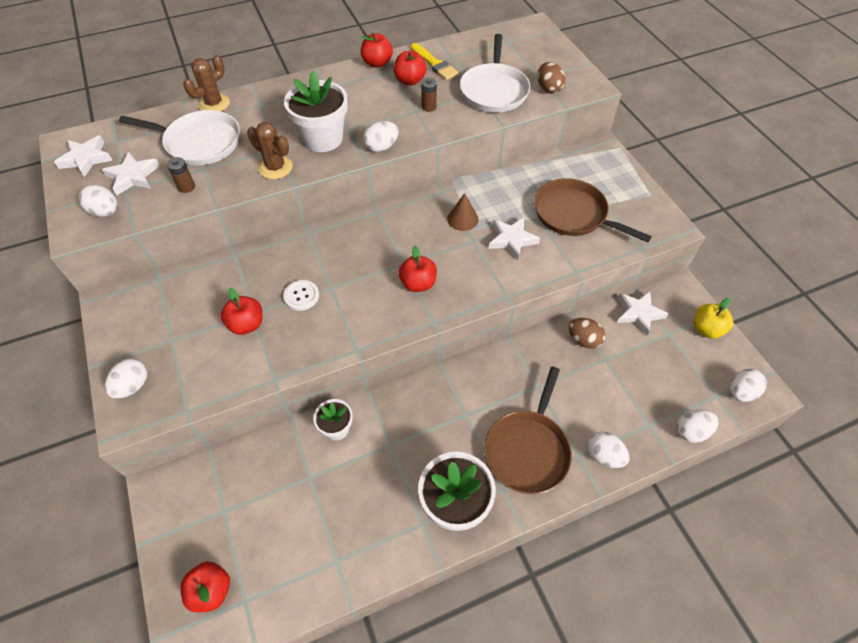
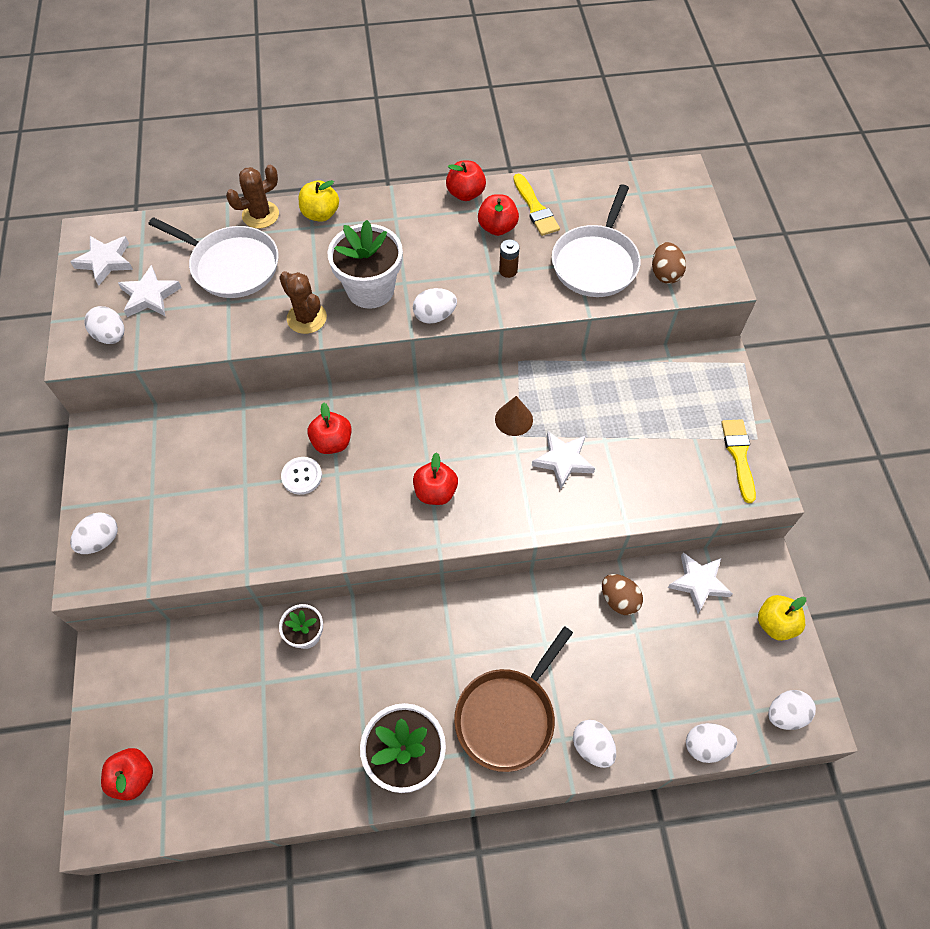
camera: 15 degrees right, 5 degrees up
(186, 187) = (203, 322): brown battery -> none
(246, 324) = (234, 497): red apple -> red apple (332, 442)
(264, 95) = (321, 214): none -> yellow apple
(573, 214) = (649, 443): brown pan -> none
(642, 209) = (739, 455): none -> yellow brush

